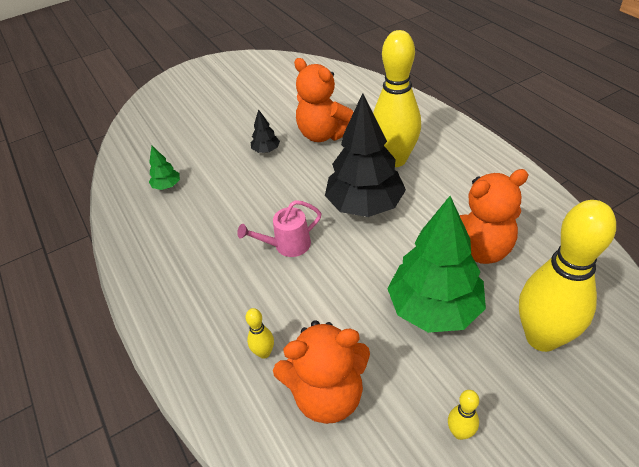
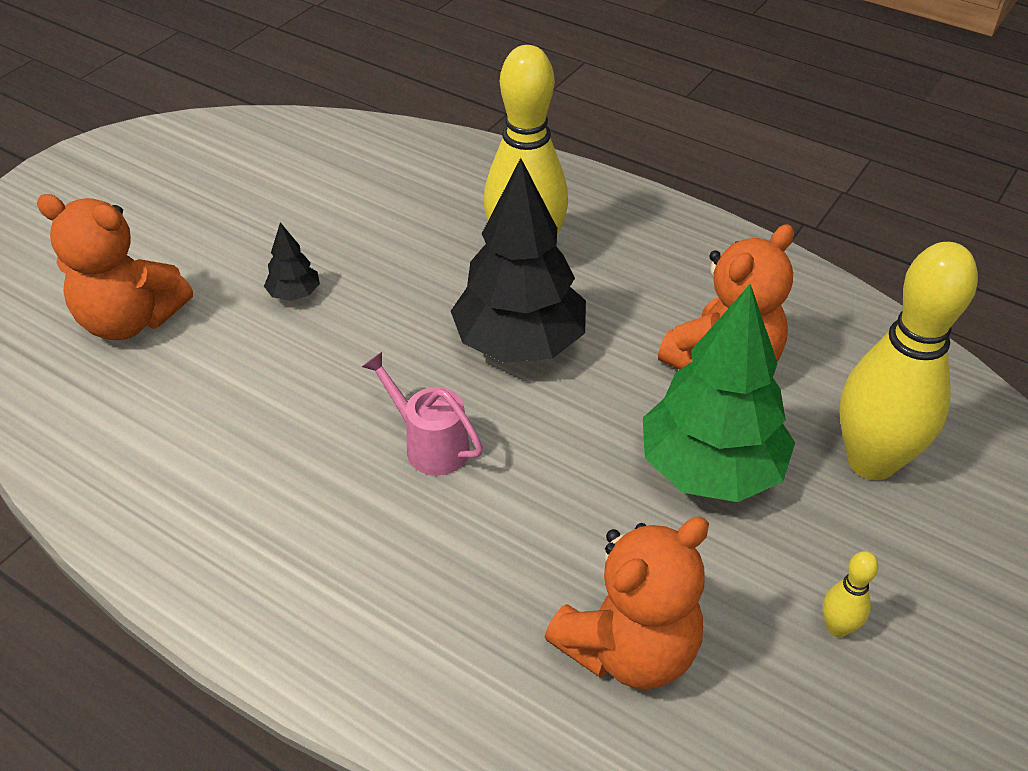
camera: 30 degrees left, 0 degrees up
(167, 186) = (140, 404): green tree -> none
(264, 353) = (494, 624): yellow bowling pin -> none
(287, 245) = (429, 444): pink watering can -> pink watering can turned 90 degrees clockwise
(324, 134) = (382, 242): orange teddy bear -> orange teddy bear (130, 320)

